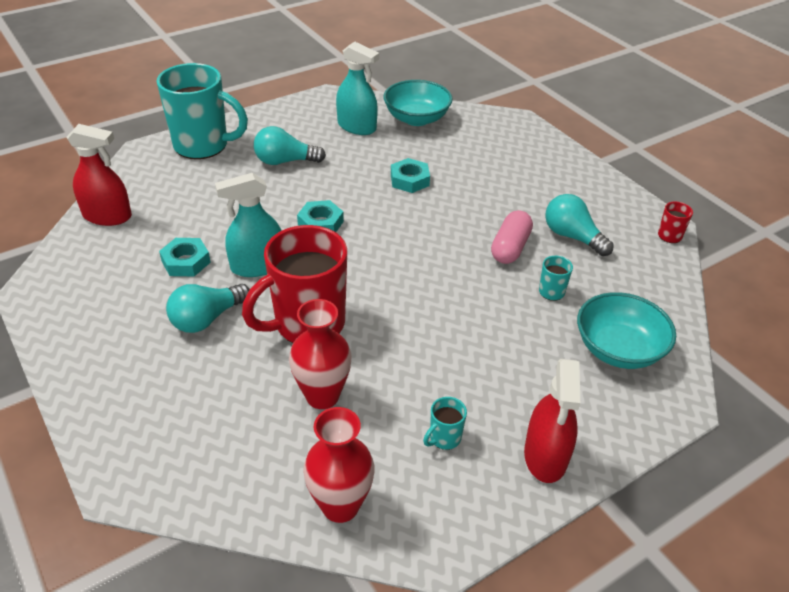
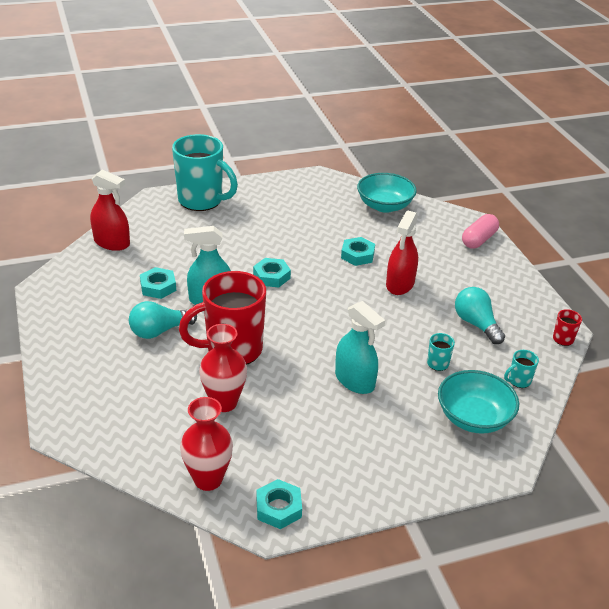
camera: 15 degrees right, 5 degrees down
(285, 161) = (262, 223): turquoise light bulb -> none
(357, 127) = (331, 205): turquoise spray bottle -> turquoise spray bottle (355, 380)
(443, 523) = (278, 508): none -> turquoise nut
(444, 438) = (303, 451): turquoise mug -> turquoise mug (518, 381)
(510, 247) = (418, 323): pink capsule -> pink capsule (478, 240)
(545, 456) = (377, 481): red spray bottle -> red spray bottle (400, 284)

